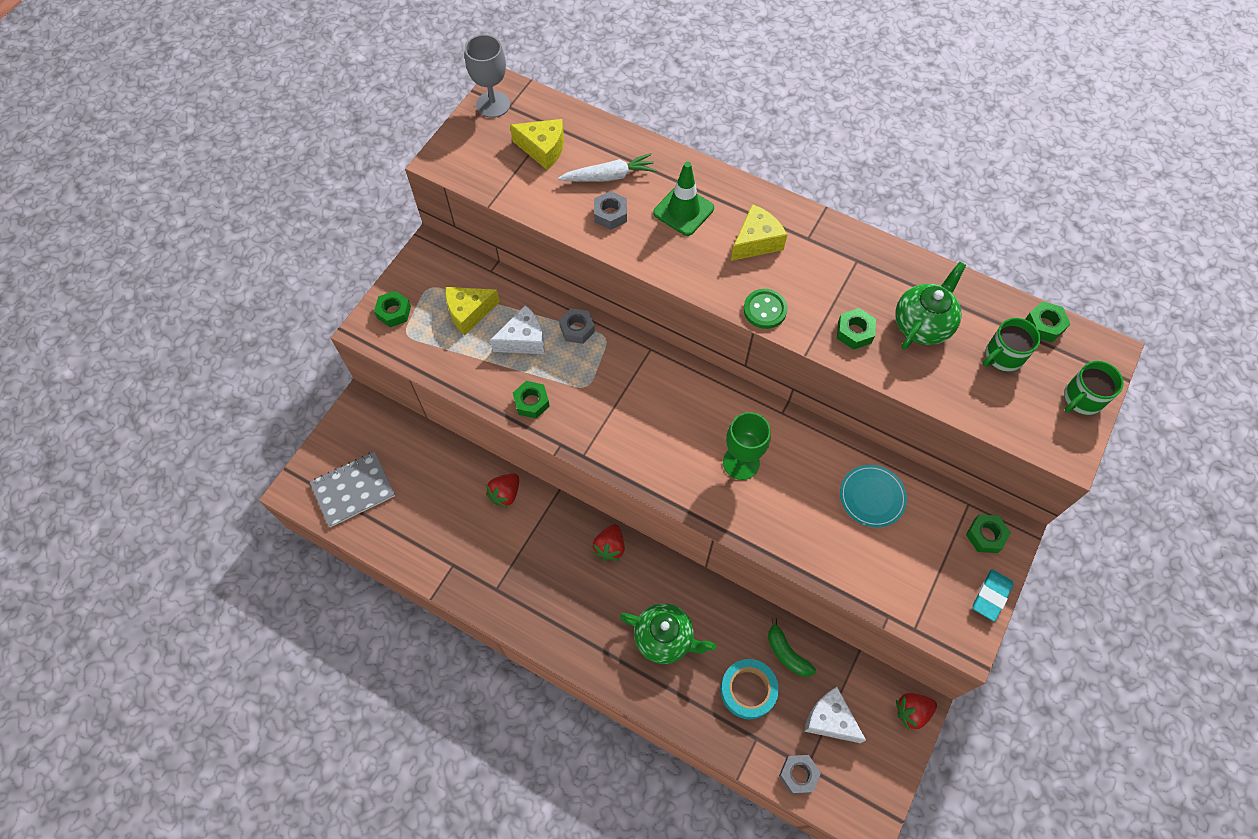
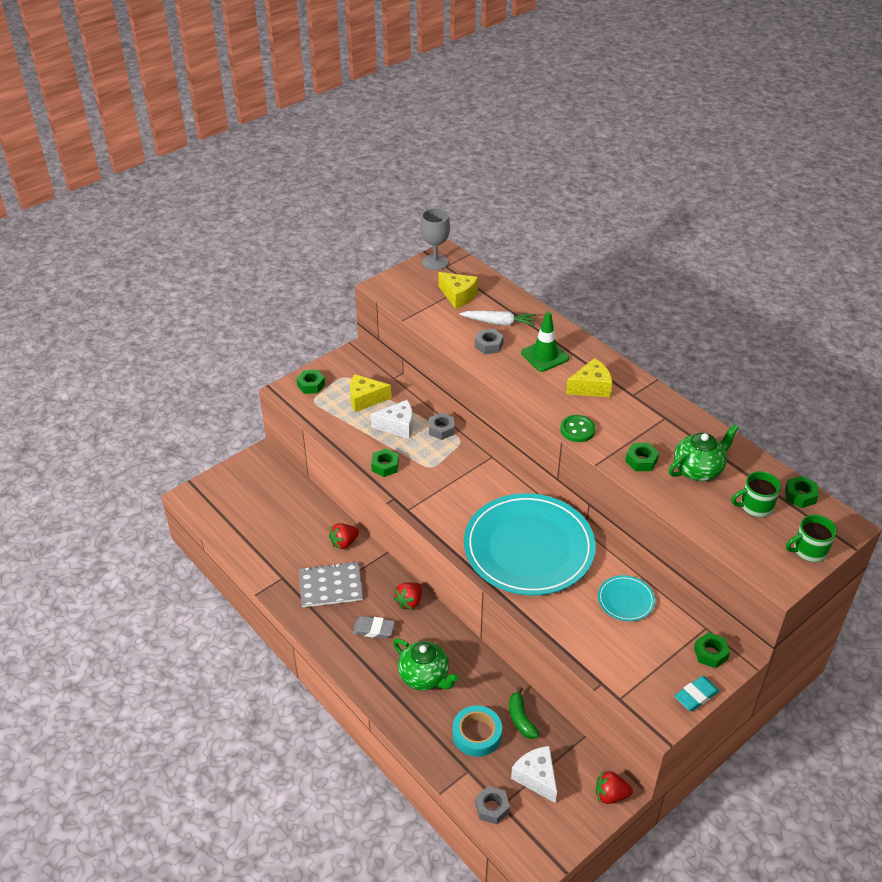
camera: 20 degrees right, 20 degrees down
(353, 490) = (231, 508): grey notebook -> grey notebook (330, 586)
(584, 597) = (373, 629): none -> grey eraser
(741, 462) = (529, 548): green goblet -> turquoise plate

